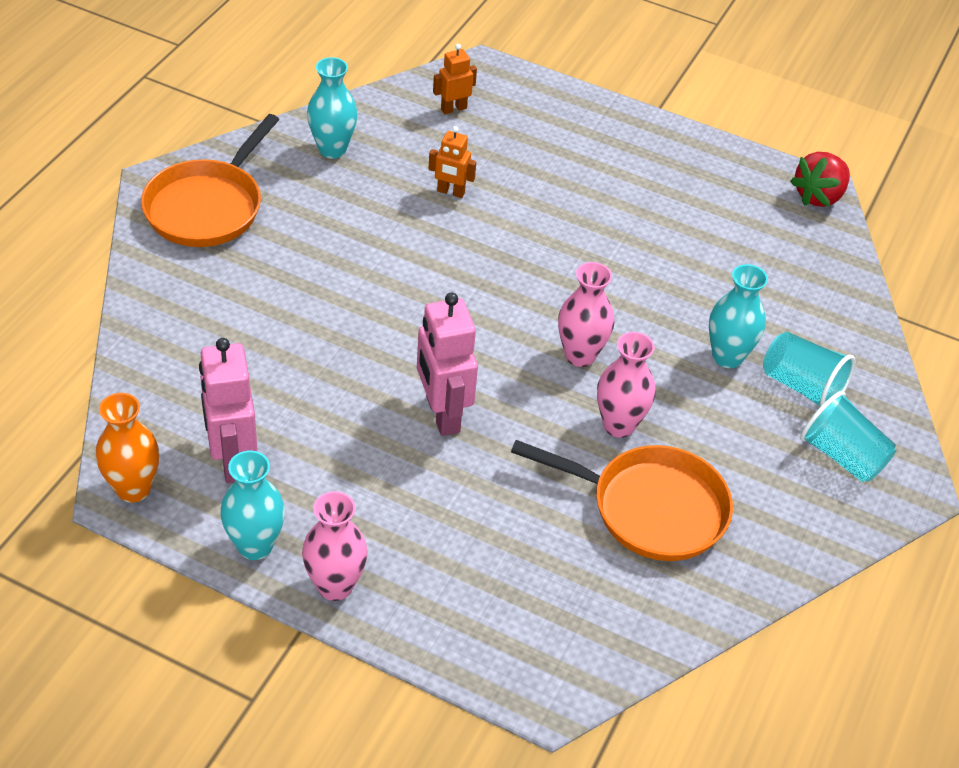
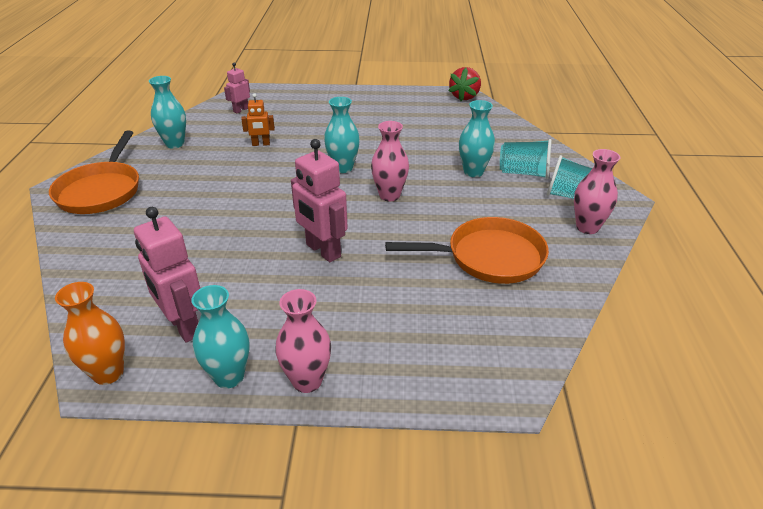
camera: 20 degrees left, 10 degrees down
(453, 108) = (241, 110): orange robot -> pink robot
(543, 280) = (343, 168): none -> turquoise vase
(618, 425) = (437, 222): pink vase -> pink vase (587, 227)

